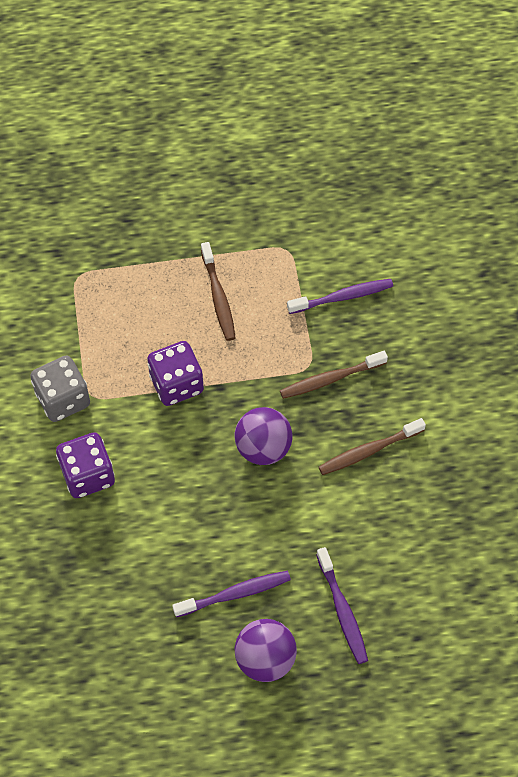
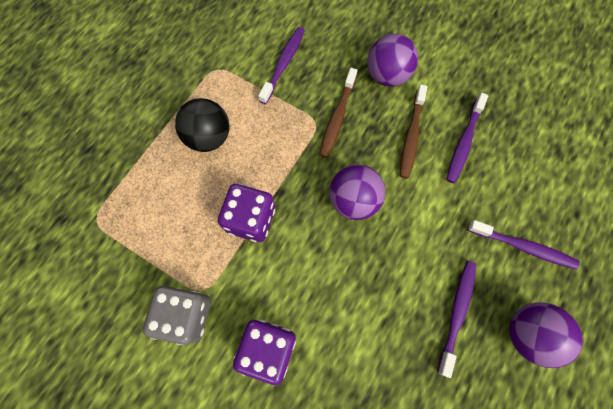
camera: 50 degrees left, 10 degrees up
(218, 296) = (209, 137): brown toothbrush -> black ball
(404, 498) = (464, 142): none -> purple toothbrush
(413, 388) = (387, 76): none -> purple ball

